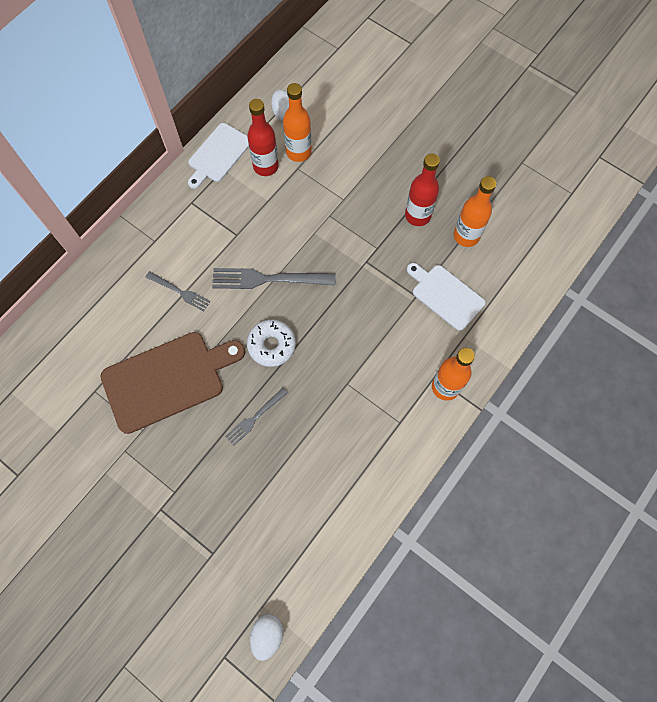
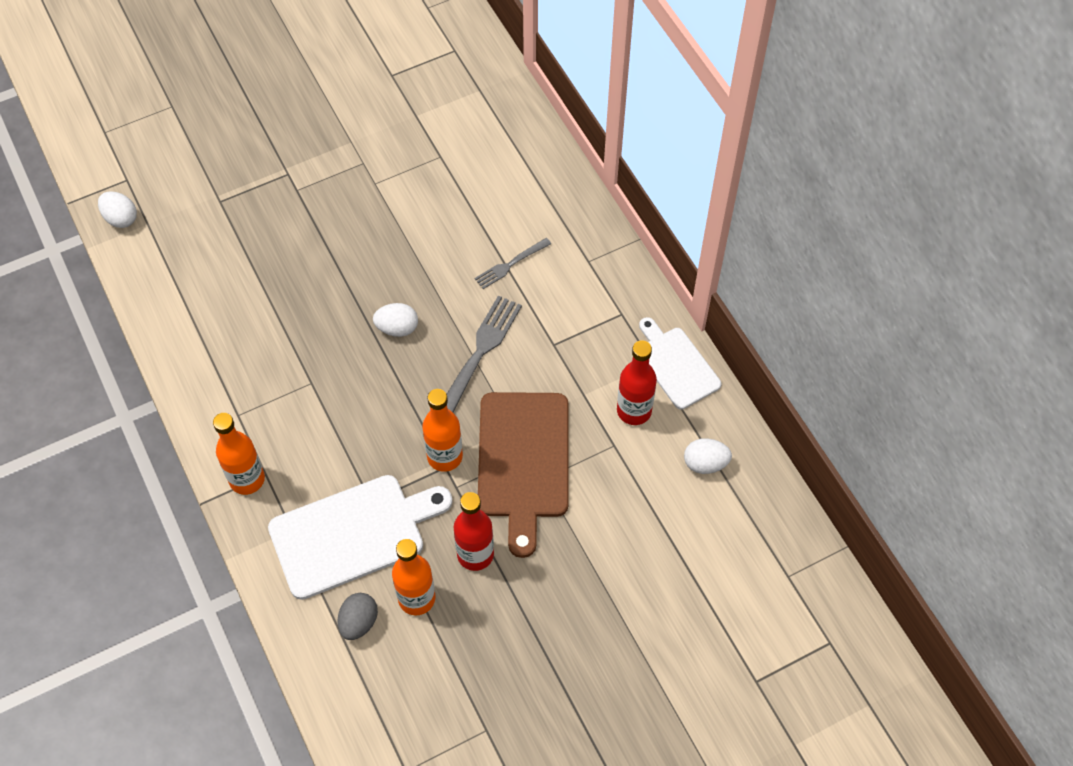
camera: 115 degrees right, 10 degrees down
(167, 380) = (415, 221): brown cutting board -> brown cutting board (523, 461)
(254, 418) = (327, 282): grey fork -> none
(272, 345) = (397, 328): white donut -> white egg
(298, 152) = (637, 456): orange bottle -> orange bottle (445, 456)
(445, 295) = (353, 534): white cutting board -> white cutting board, size x1.61
(501, 262) = (359, 622): none -> grey egg

